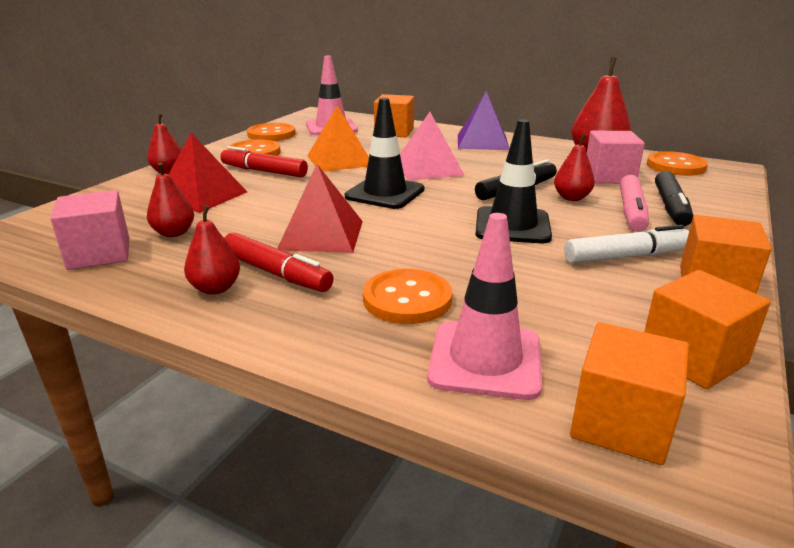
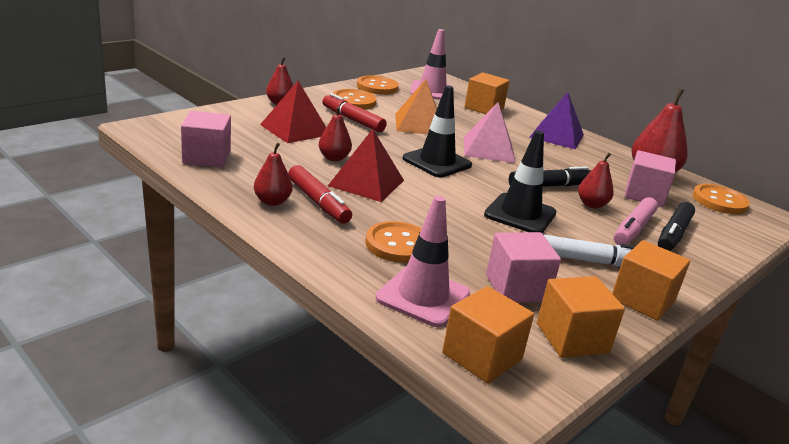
camera: 15 degrees right, 0 degrees up
(174, 233) = (262, 154): red pear -> red pear (334, 158)
(580, 312) = (517, 288): none -> pink cube

